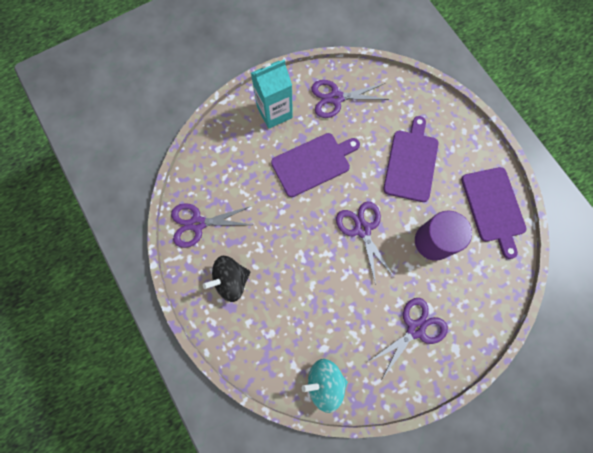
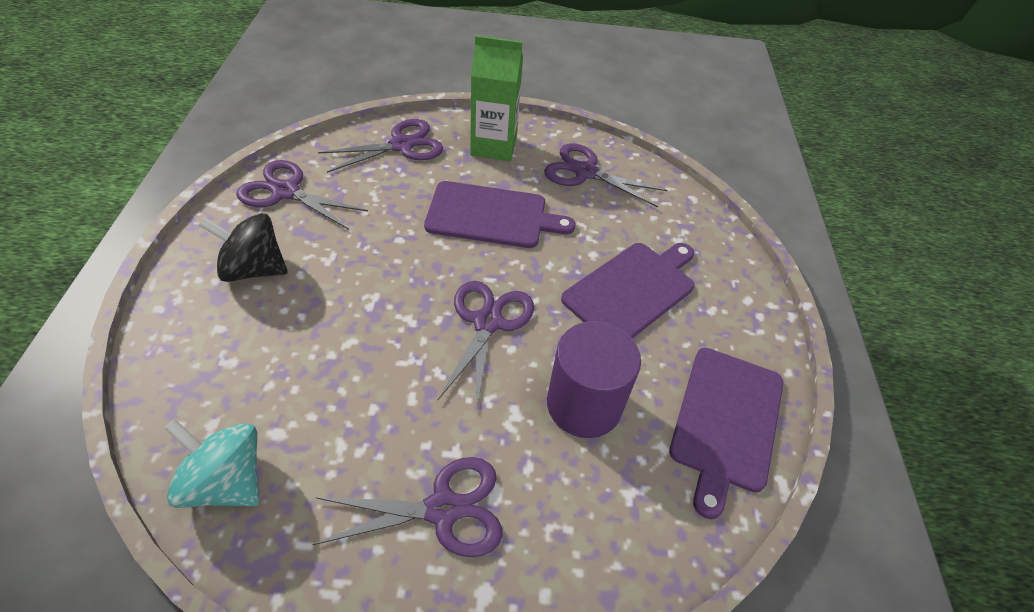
camera: 30 degrees right, 25 degrees down
(226, 147) = (402, 145): none -> purple scissors
(274, 112) = (493, 146): turquoise carton -> green carton

